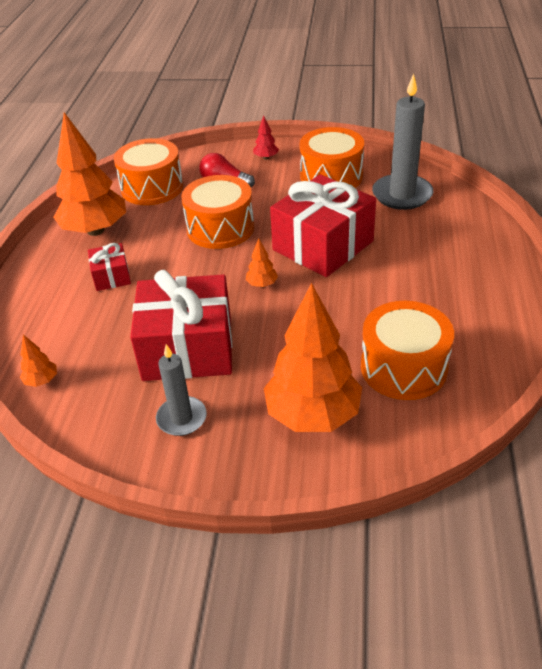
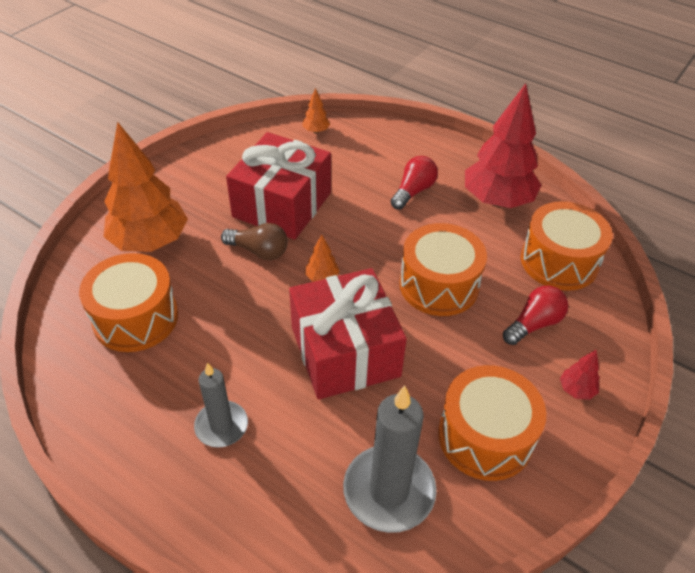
camera: 115 degrees right, 5 degrees up
(95, 230) = (497, 200): orange tree -> red tree
(111, 276) = (413, 191): red gift -> red light bulb
(181, 418) = (216, 180): grey candle -> grey candle (221, 426)
(262, 333) = (259, 251): none -> brown light bulb

